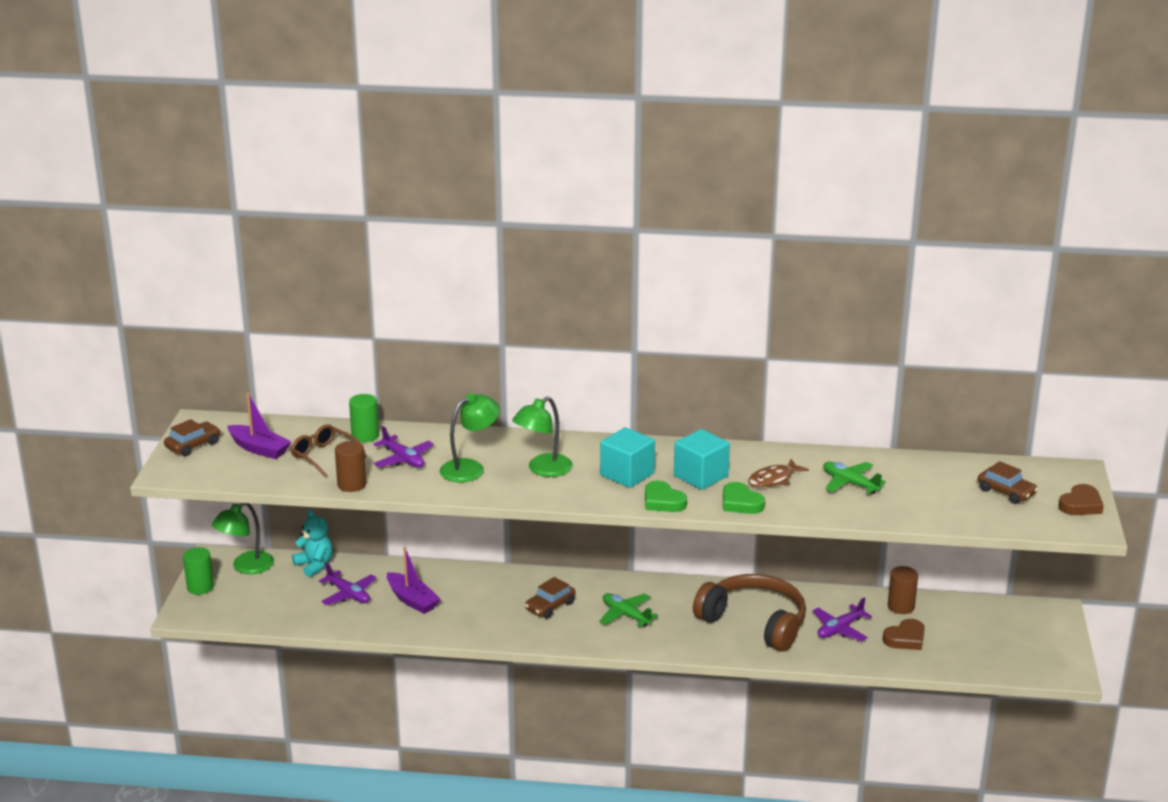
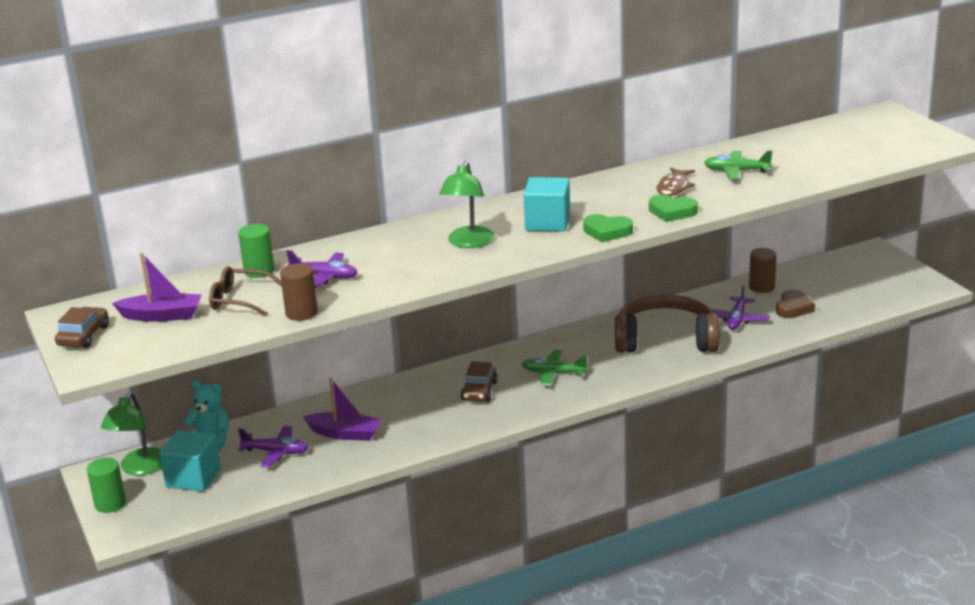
camera: 30 degrees left, 0 degrees up
(470, 468) = (399, 263): green lamp -> none
(700, 476) = (611, 204): turquoise cube -> turquoise cube (193, 478)
(1006, 492) = (857, 140): brown car -> none
(1081, 505) = (920, 131): brown heart -> none

